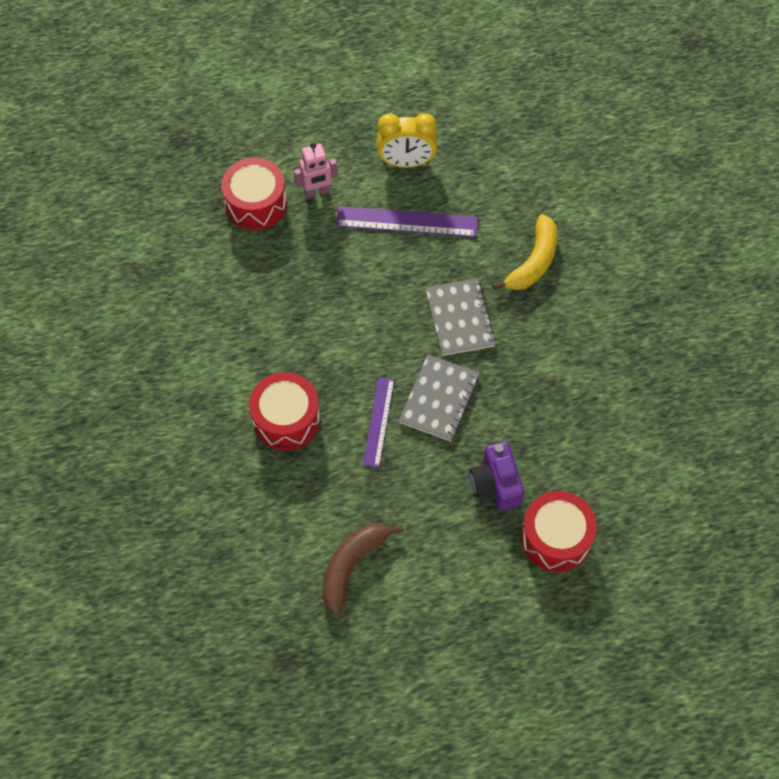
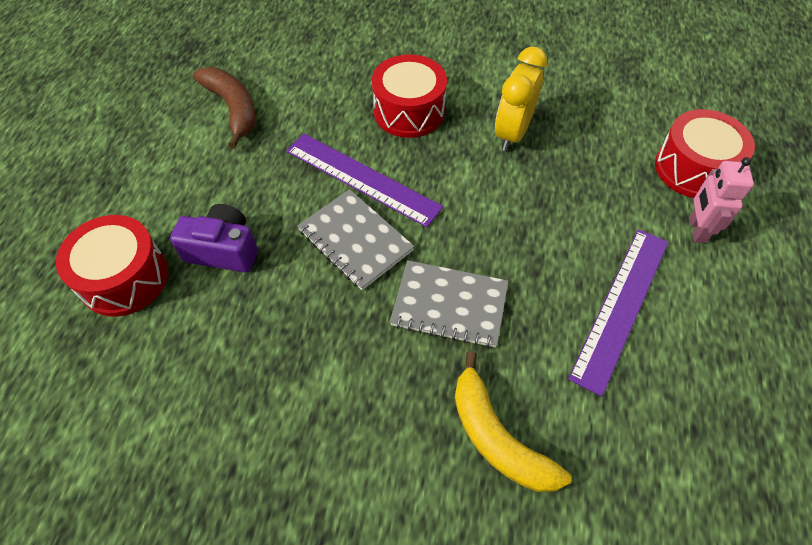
camera: 115 degrees right, 5 degrees down
(378, 421) = (362, 178): purple ruler -> purple ruler, size x1.55
(406, 162) = (725, 346): yellow clock -> yellow clock (512, 133)

